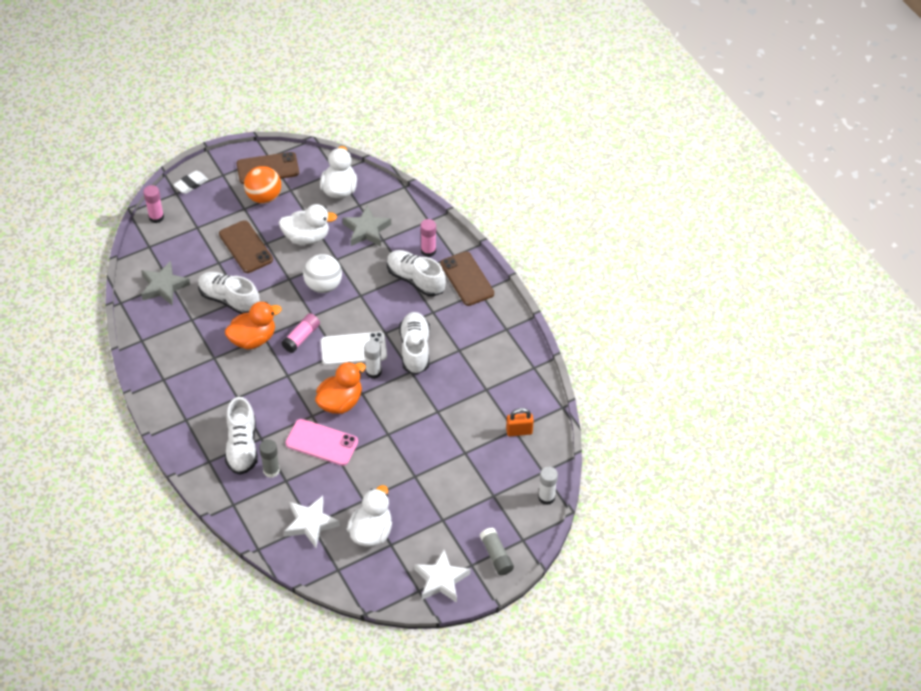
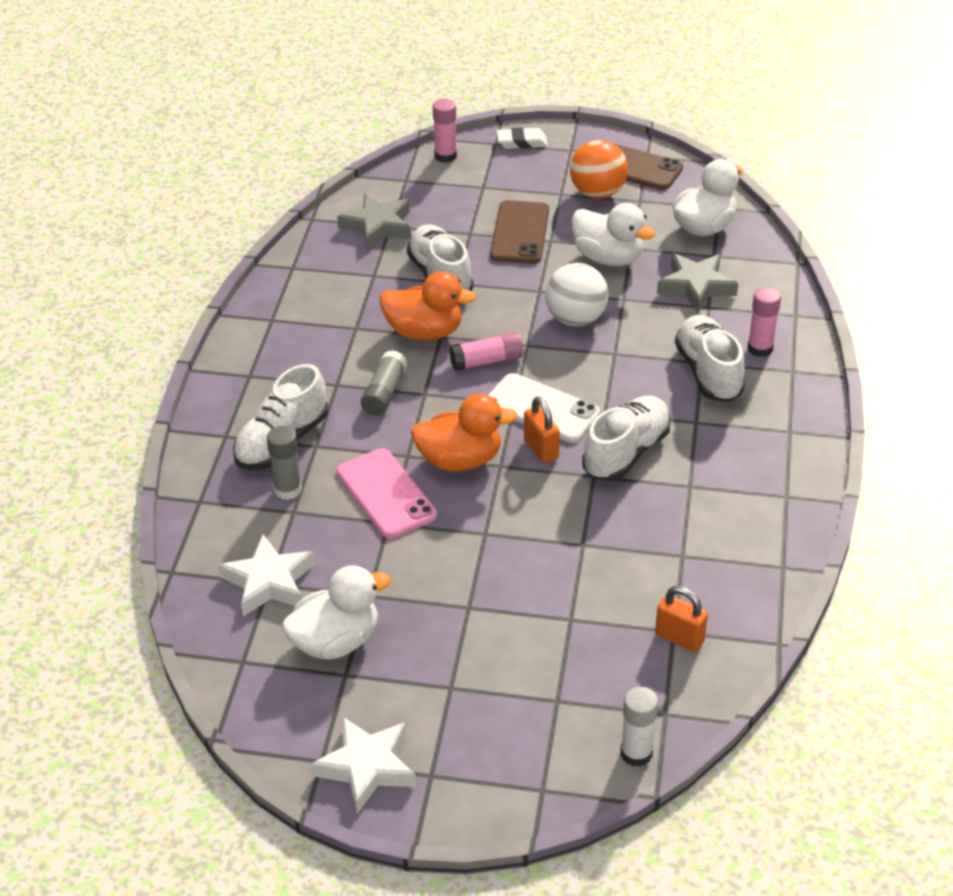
camera: 40 degrees right, 10 degrees down
(373, 372) = (541, 449): white glue stick -> orange padlock
(467, 279) = (785, 407): brown phone -> none
(496, 556) = (479, 787): grey glue stick -> grey glue stick (384, 393)

